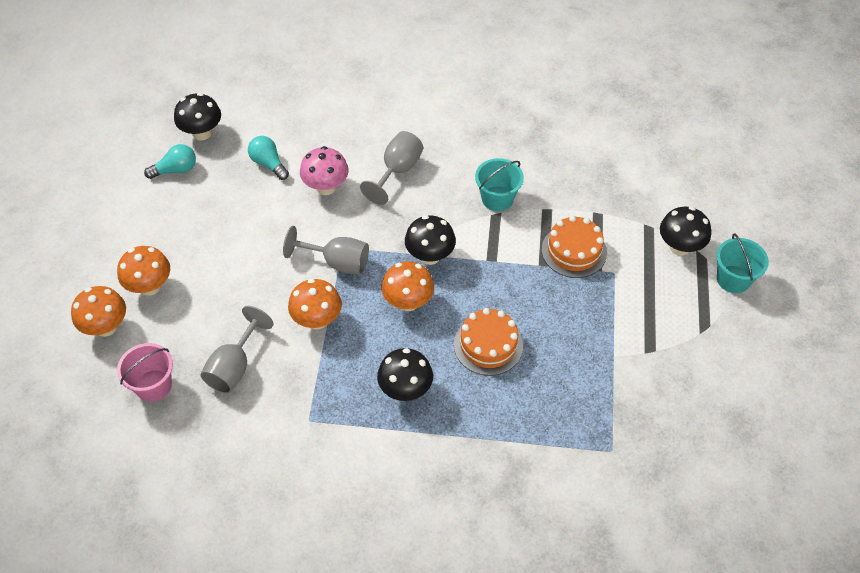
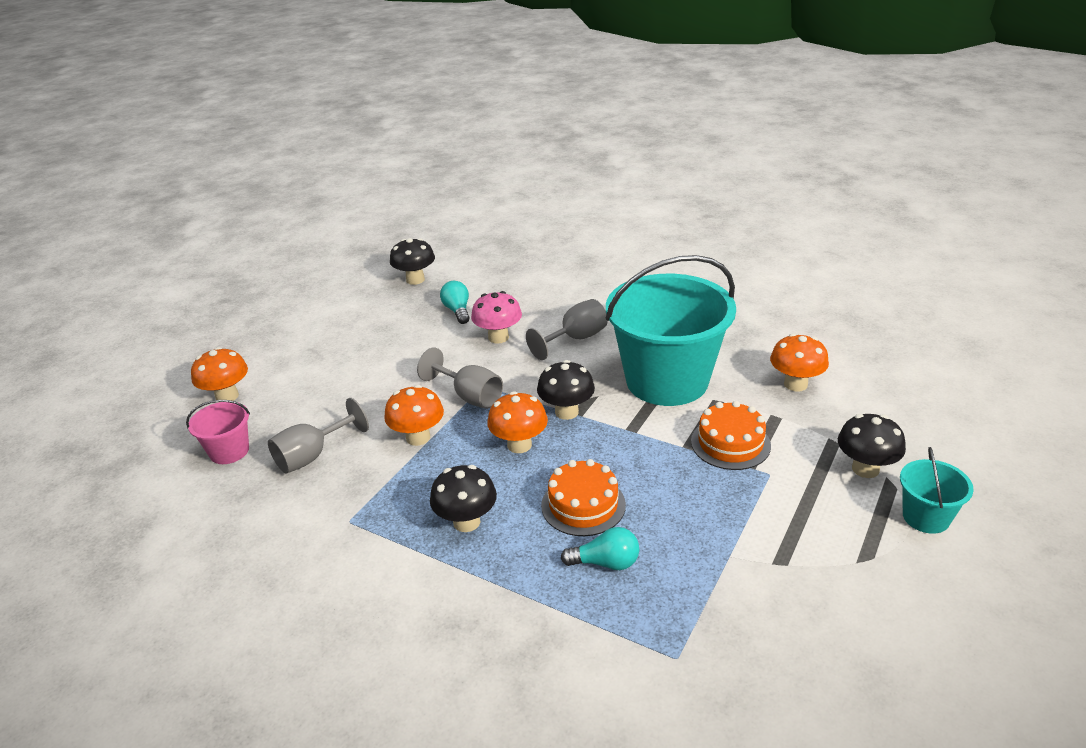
camera: 25 degrees right, 20 degrees down
(150, 286) = (287, 375): orange mushroom -> orange mushroom (795, 384)
(176, 170) = (374, 300): turquoise light bulb -> turquoise light bulb (606, 563)
(497, 198) = (667, 380): turquoise bucket -> turquoise bucket, size x2.28

